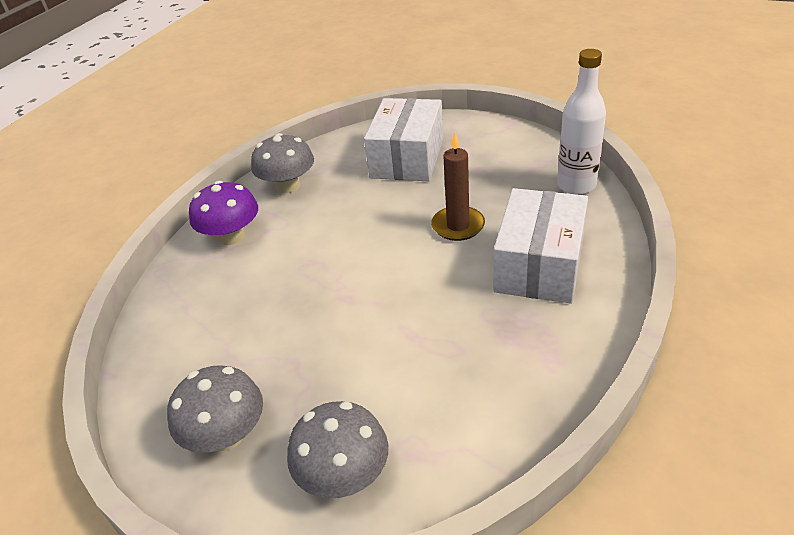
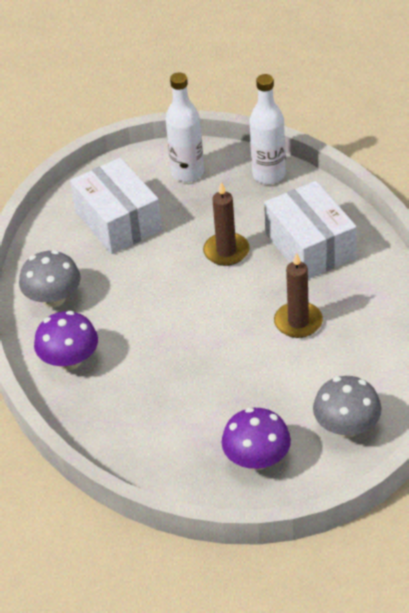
camera: 45 degrees left, 5 degrees up
(226, 435) = (257, 459): grey mushroom -> purple mushroom
(438, 327) = (298, 322): none -> brown candle
(507, 150) = (187, 173): none -> white bottle

